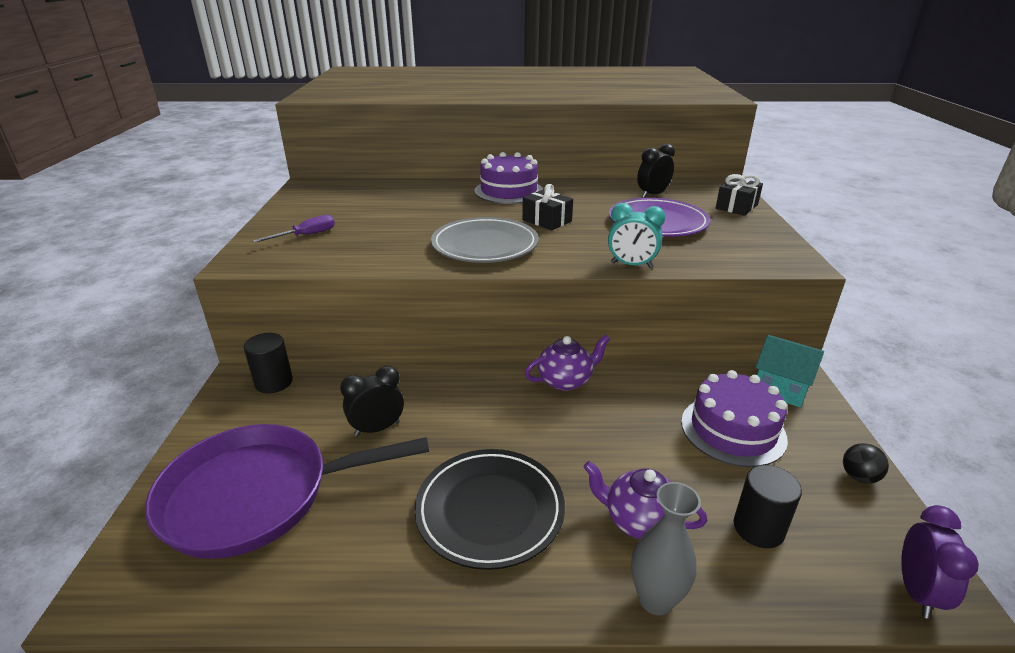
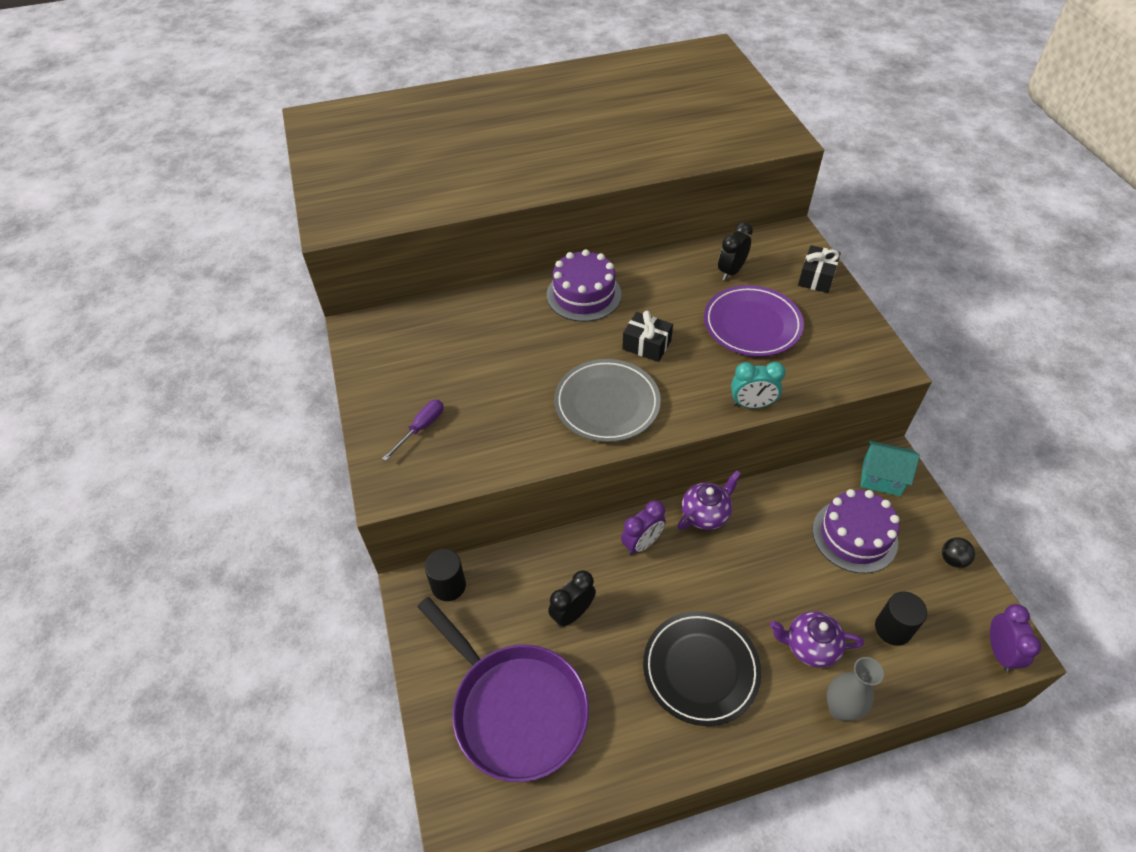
camera: 15 degrees left, 20 degrees up
(257, 495) = (514, 709): purple pan -> purple pan turned 105 degrees counterclockwise
(485, 389) = (642, 543): none -> purple clock

